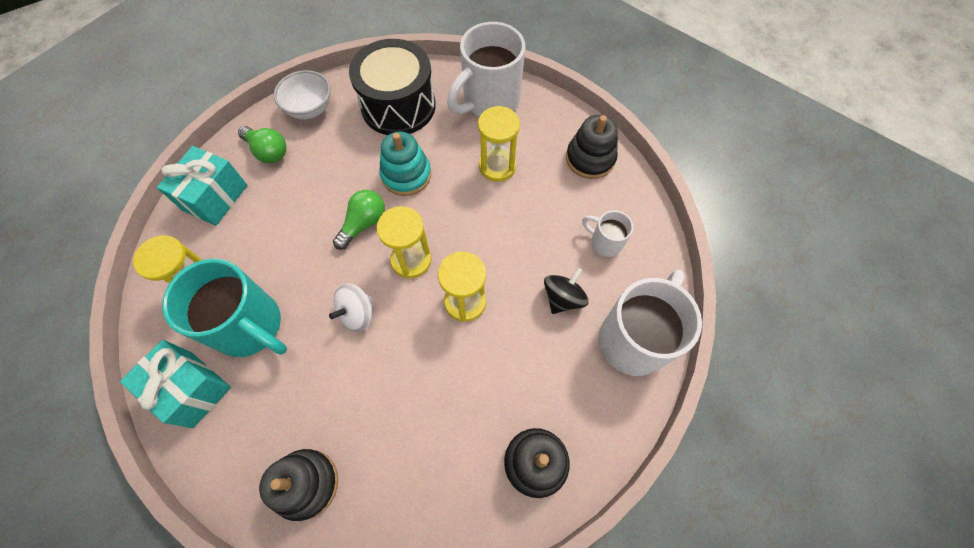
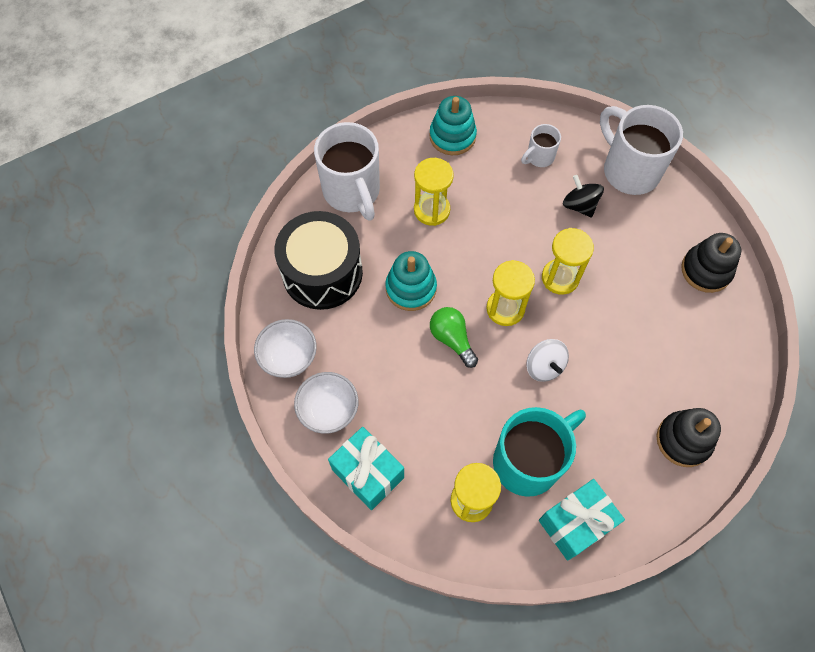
camera: 70 degrees left, 0 degrees up
(268, 151) = (328, 410): green light bulb -> white bowl
(590, 159) = (452, 136): black stacking toy -> turquoise stacking toy

